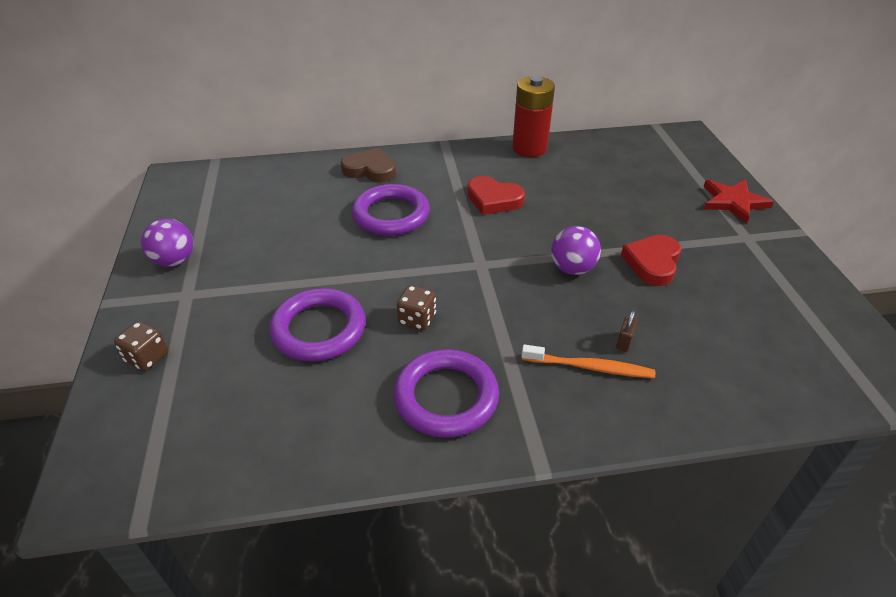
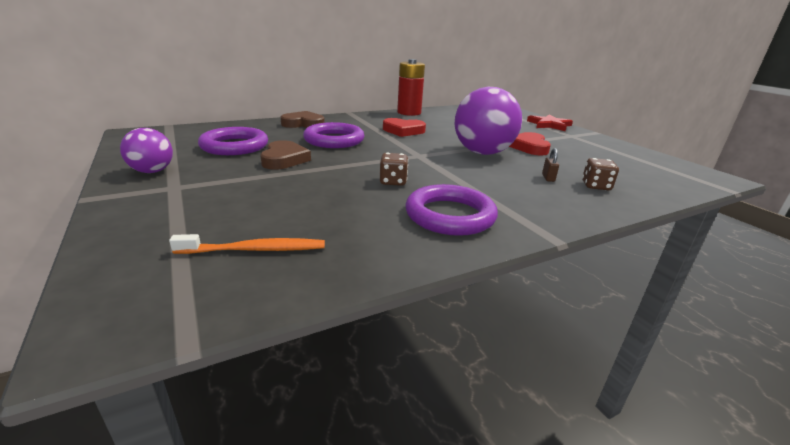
camera: 20 degrees left, 15 degrees down
(147, 357) = (146, 226): brown dice -> brown dice (596, 186)
(314, 254) = (284, 159): none -> brown heart
(319, 329) = (314, 193): purple ring -> purple ring (234, 146)
(572, 269) = (482, 153): purple ball -> purple ball, size x1.83
(590, 367) = (538, 190): orange toothbrush -> orange toothbrush (255, 250)

